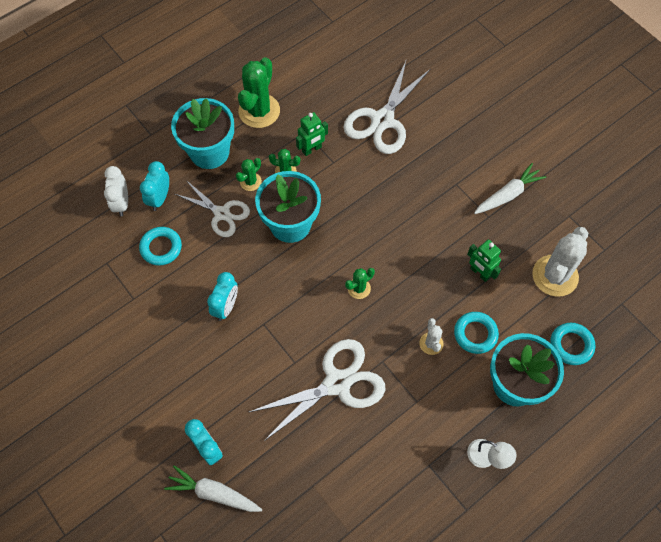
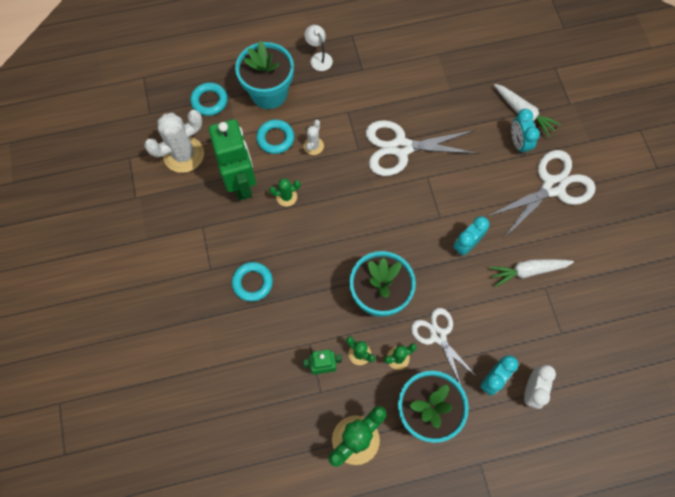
camera: 155 degrees left, 5 degrees up
(161, 248) = (506, 325): turquoise ring -> turquoise ring (252, 283)
(359, 288) = (347, 212): green cactus -> green cactus (286, 197)
(382, 120) = (237, 369): white scissors -> white scissors (553, 187)
(479, 273) = (241, 182): green robot -> green robot, size x1.94
(508, 195) = (172, 238): white carrot -> white carrot (528, 271)

